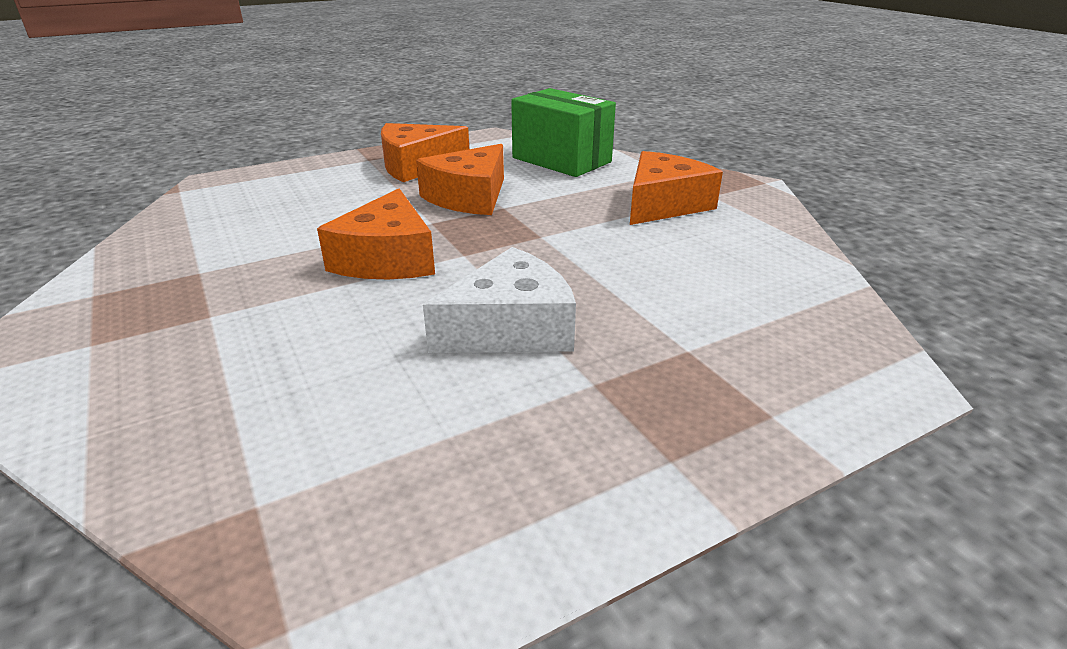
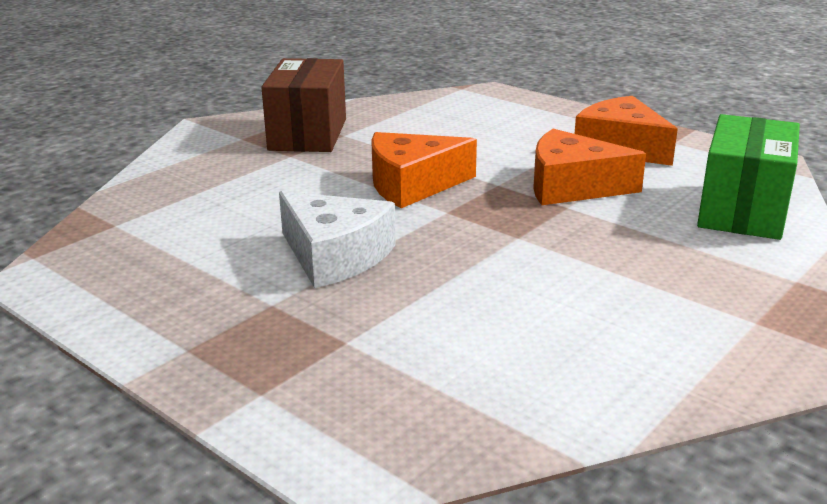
camera: 70 degrees right, 5 degrees down
(162, 293) = (308, 134): none -> brown box
(663, 204) = (678, 291): orange cheese -> none

